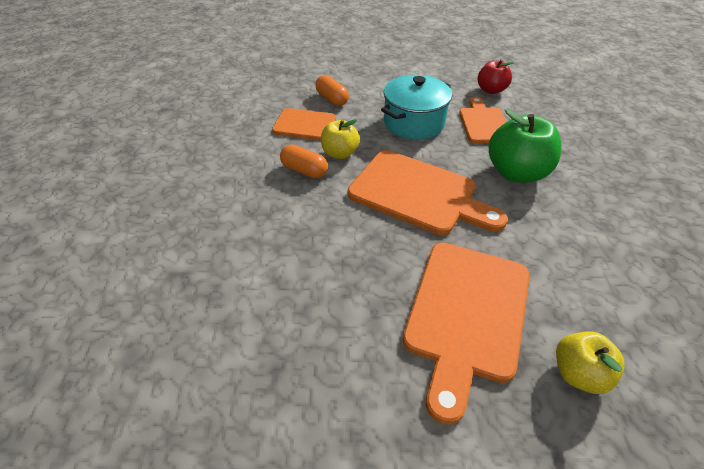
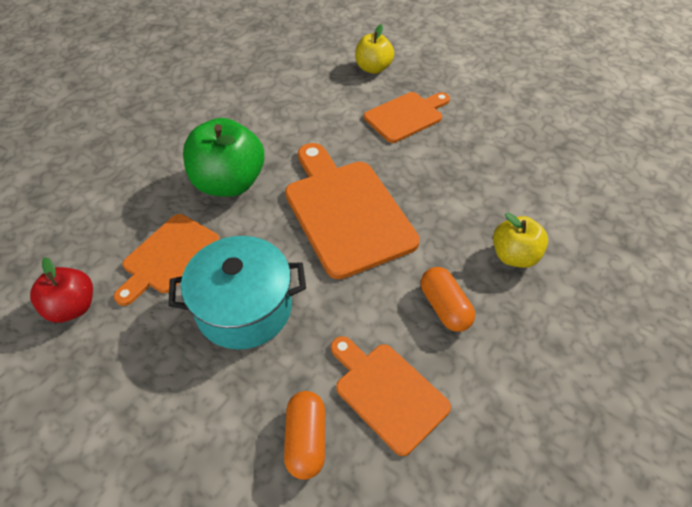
camera: 145 degrees left, 5 degrees up
(340, 153) = (383, 310): yellow apple -> yellow apple (514, 256)
(466, 314) = (406, 116): orange cutting board -> orange cutting board, size x0.61

